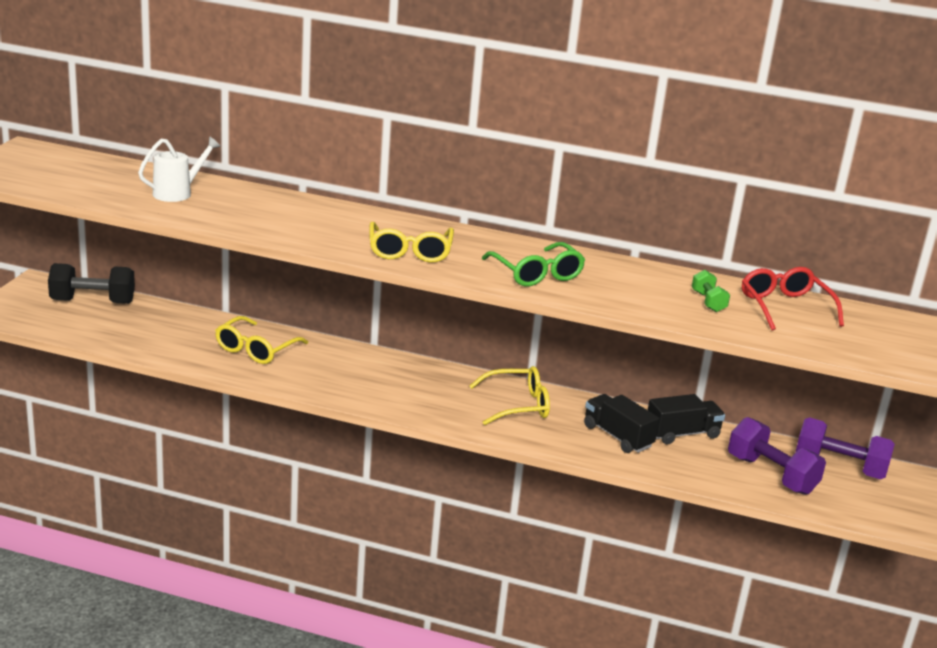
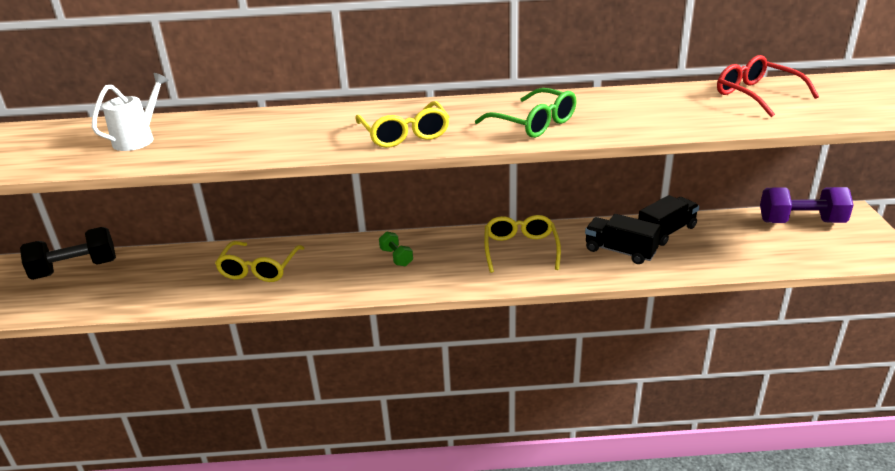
camera: 15 degrees left, 5 degrees up
(518, 405) = (520, 249): yellow glasses -> yellow glasses turned 60 degrees counterclockwise
(708, 302) = (695, 107): green dumbbell -> green dumbbell (396, 257)
(771, 475) = (760, 245): purple dumbbell -> none

